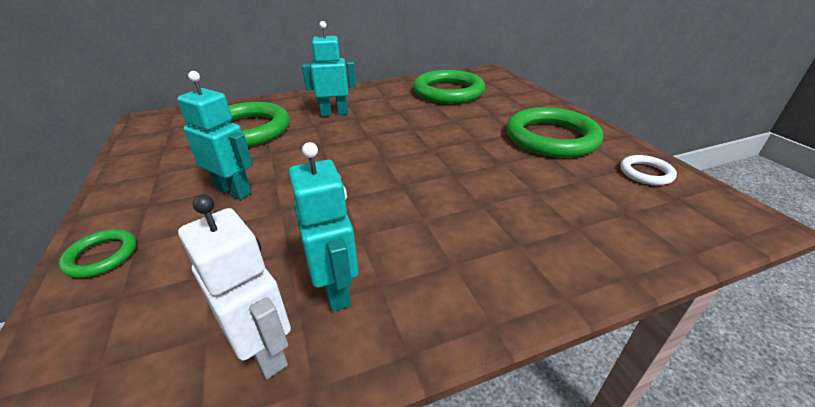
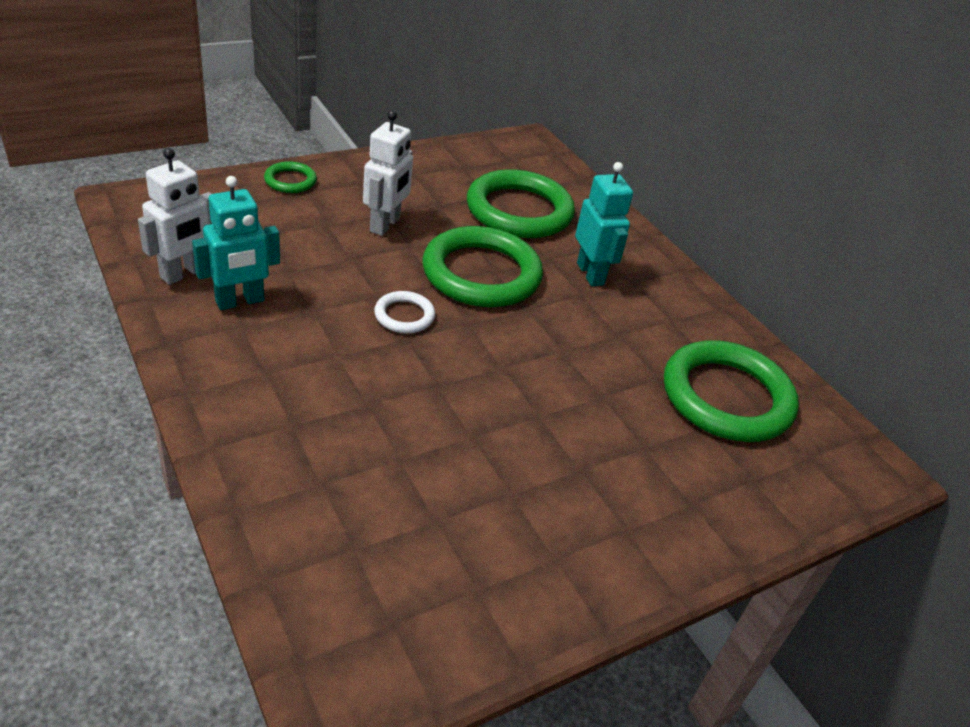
camera: 75 degrees right, 5 degrees up
(234, 191) = (385, 225): turquoise robot -> white robot
(551, 138) = (568, 511): green ring -> green ring (481, 273)
(646, 173) = (464, 610): white ring -> white ring (404, 316)

